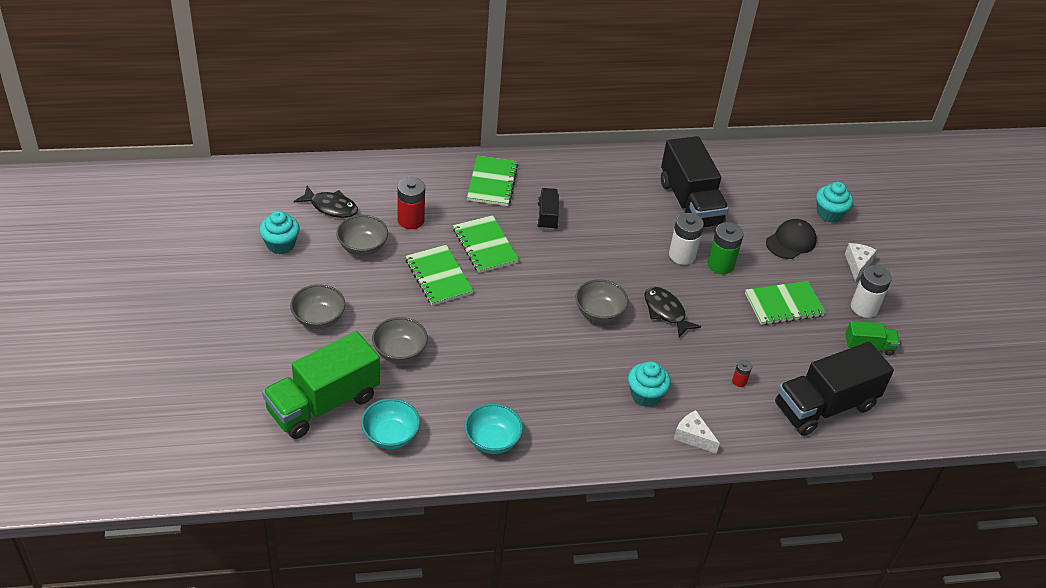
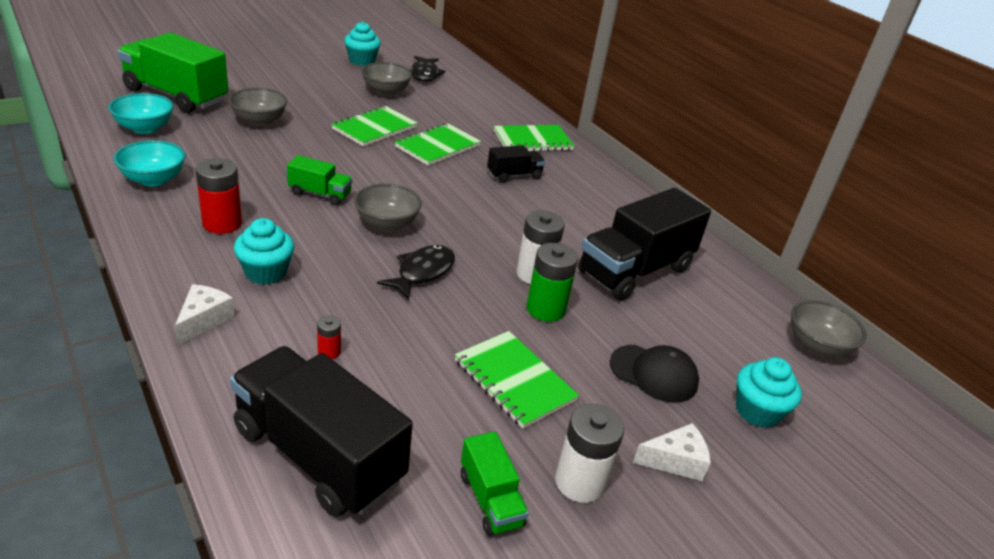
camera: 65 degrees right, 10 degrees down
(318, 319) = (282, 83): grey bowl -> grey bowl (817, 346)
(410, 220) = (440, 108): red battery -> red battery (222, 223)
(545, 341) = (320, 194): none -> green truck

